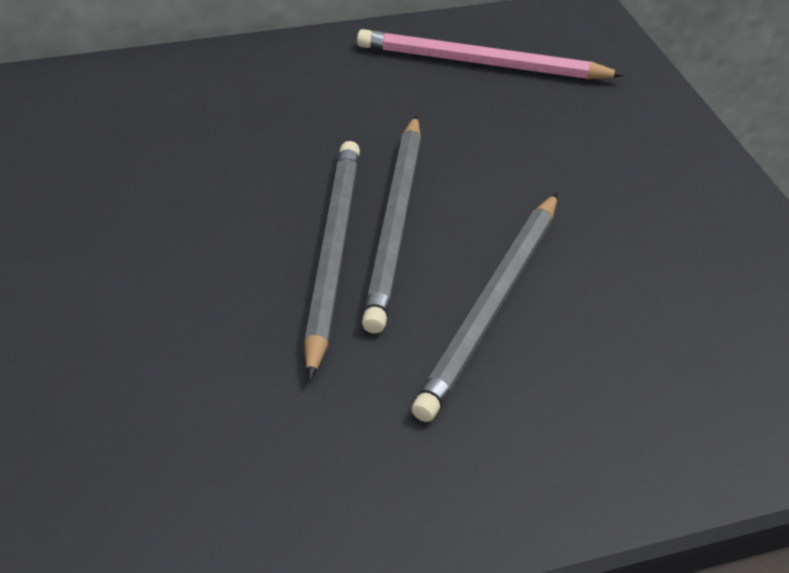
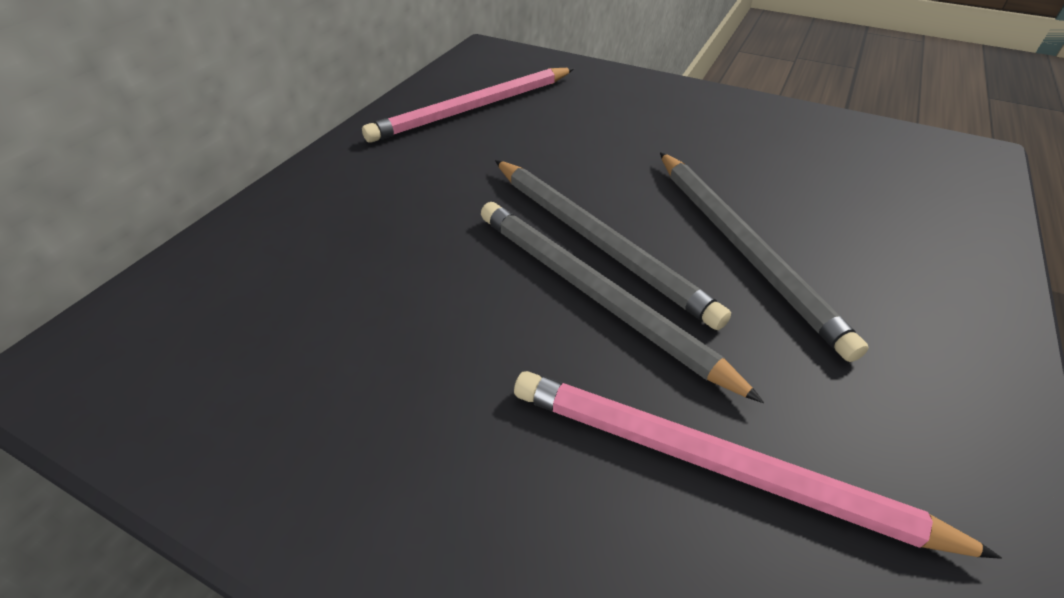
camera: 45 degrees left, 0 degrees up
(237, 386) = (716, 465): none -> pink pencil

